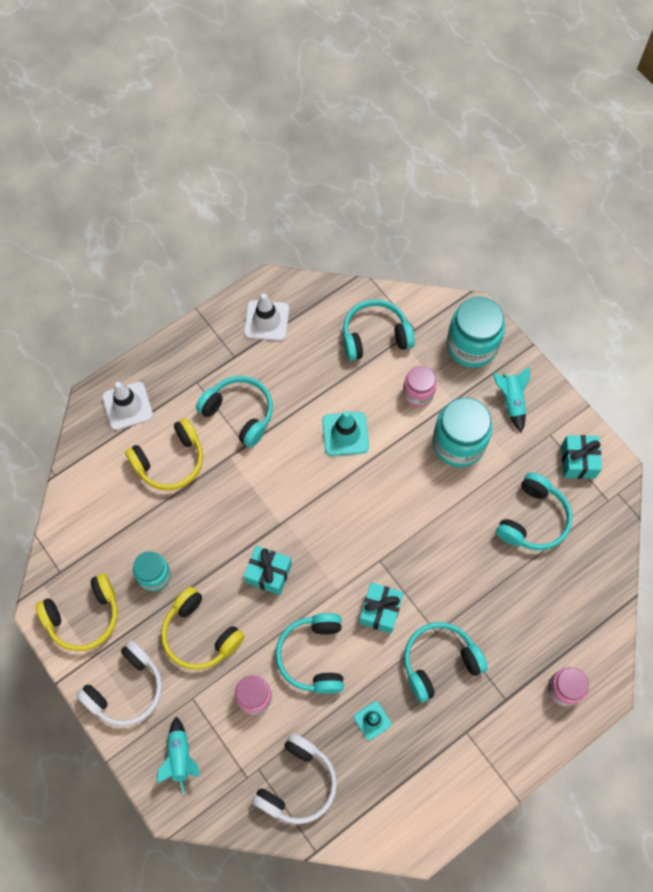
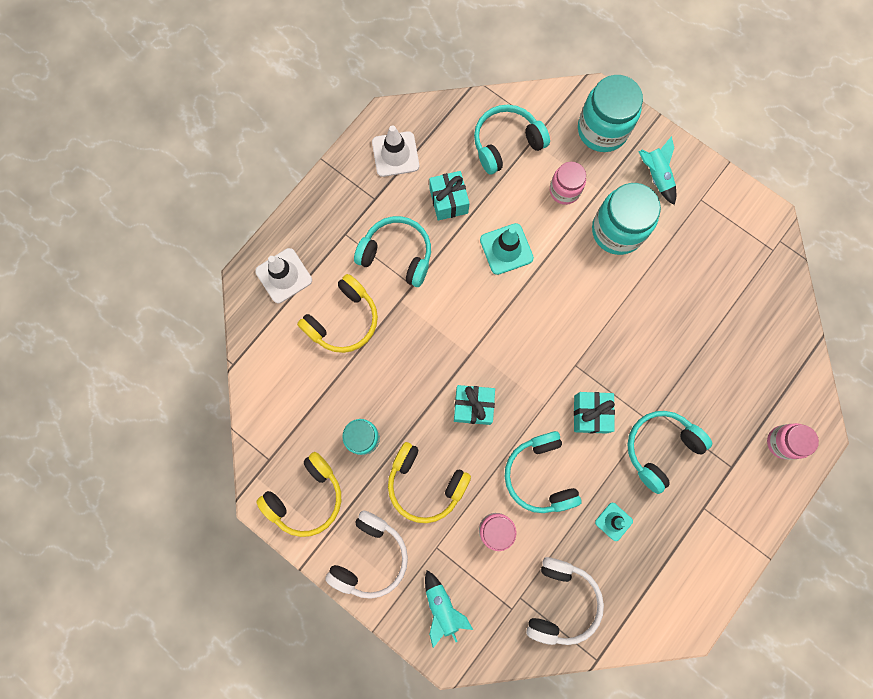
camera: 15 degrees left, 10 degrees up
(533, 519) = (708, 287): turquoise headphones -> none
(578, 461) = (734, 219): turquoise gift -> turquoise gift (448, 201)

